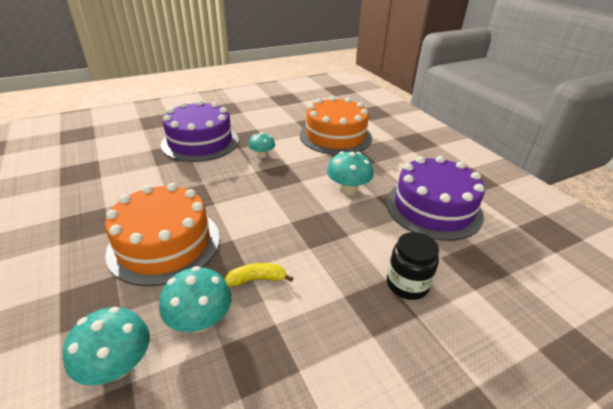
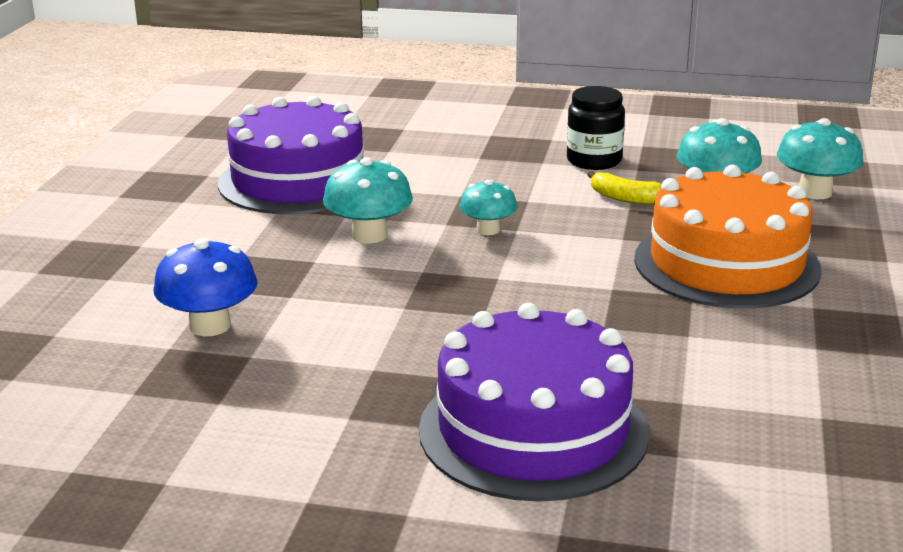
camera: 140 degrees left, 10 degrees down
(262, 155) = (428, 341): turquoise mushroom -> turquoise mushroom (488, 230)
(335, 136) = (210, 326): orange cake -> blue mushroom
(407, 284) = (464, 149): black jar -> black jar (594, 161)

